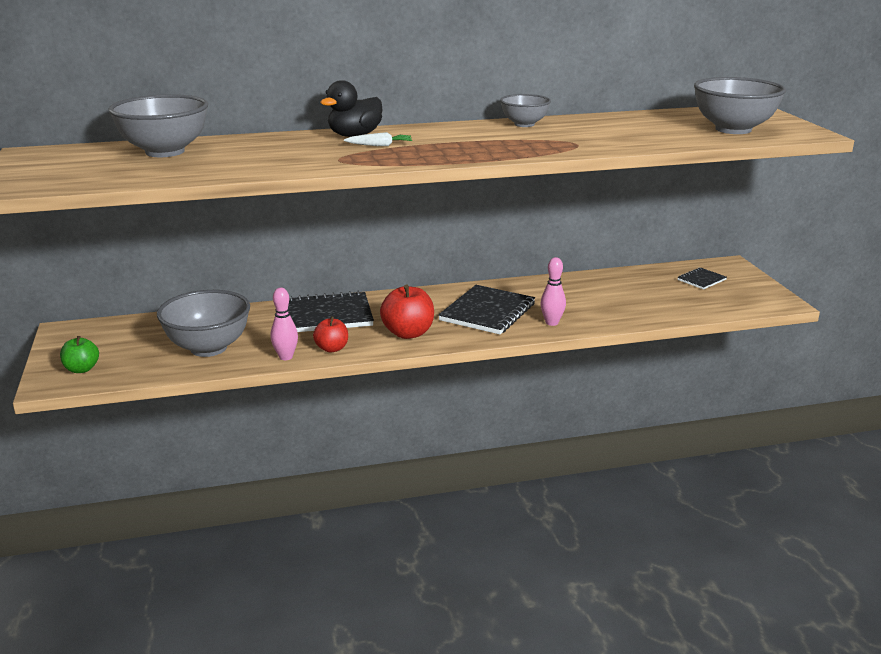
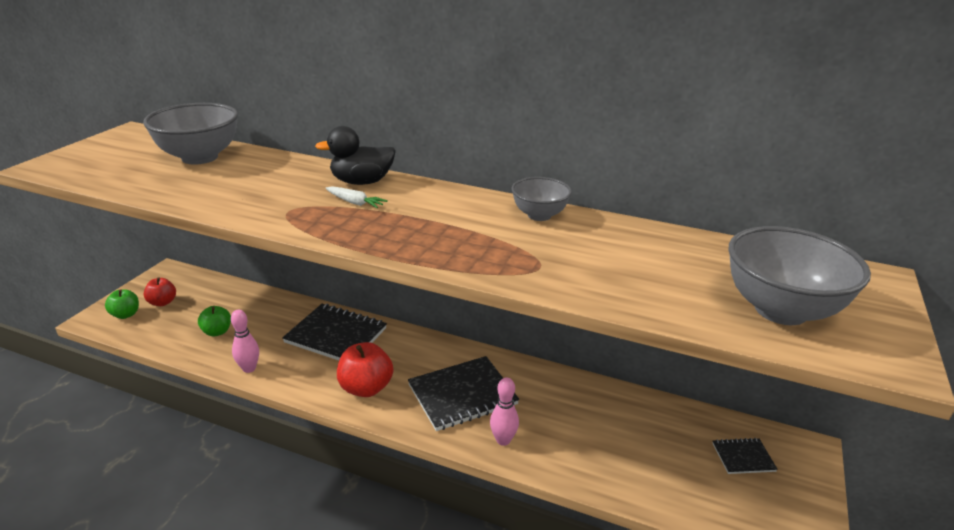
camera: 35 degrees right, 5 degrees up
(208, 348) = (217, 332): grey bowl -> green apple
(332, 349) = (290, 376): red apple -> red apple (162, 302)

